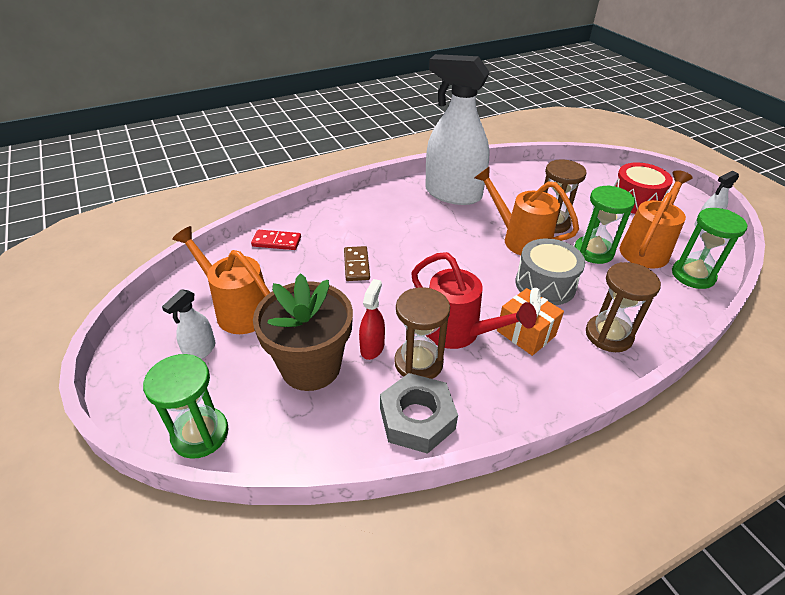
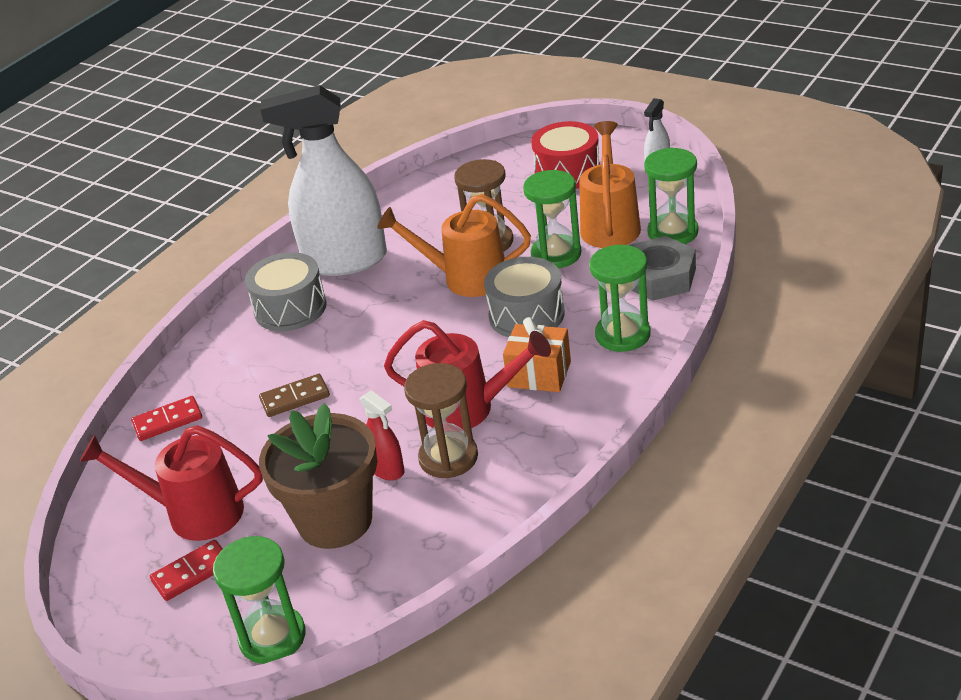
camera: 25 degrees left, 5 degrees down
(200, 351) = (192, 573): white spray bottle -> red domino
(238, 309) = (194, 513): orange watering can -> red watering can
(356, 265) = (295, 398): brown domino -> brown domino turned 75 degrees counterclockwise
(372, 347) = (387, 469): red spray bottle -> red spray bottle turned 150 degrees clockwise
(399, 208) = (290, 308): none -> grey drum
(417, 418) = (486, 505): grey nut -> grey nut (659, 277)
(608, 335) = (622, 335): brown hourglass -> green hourglass

